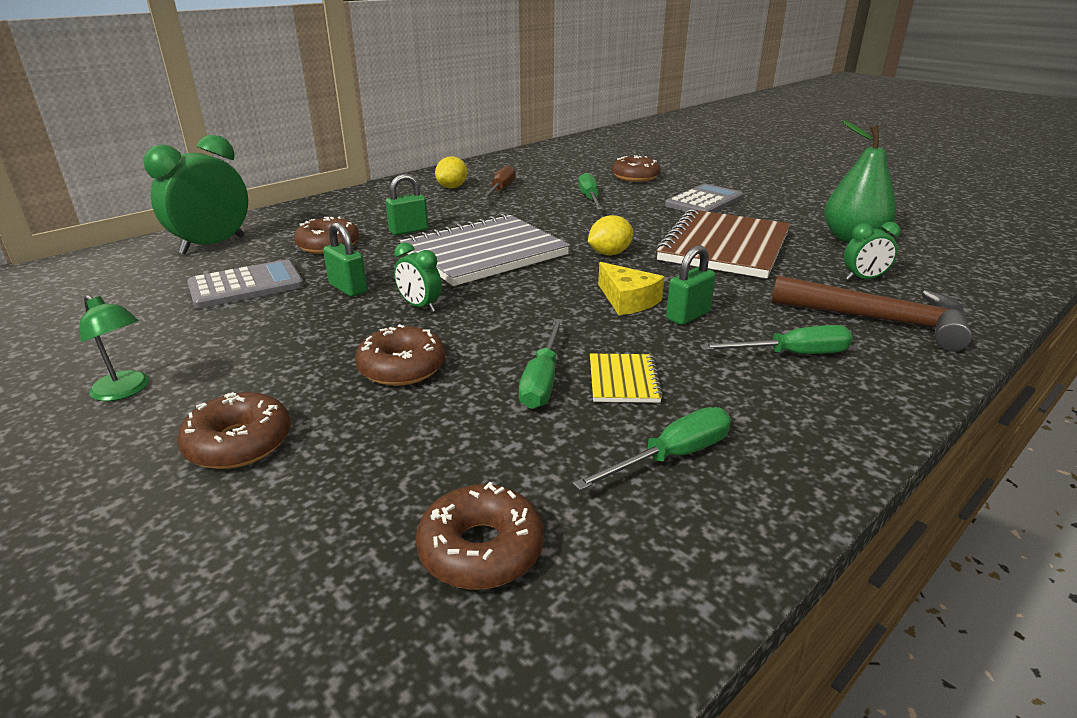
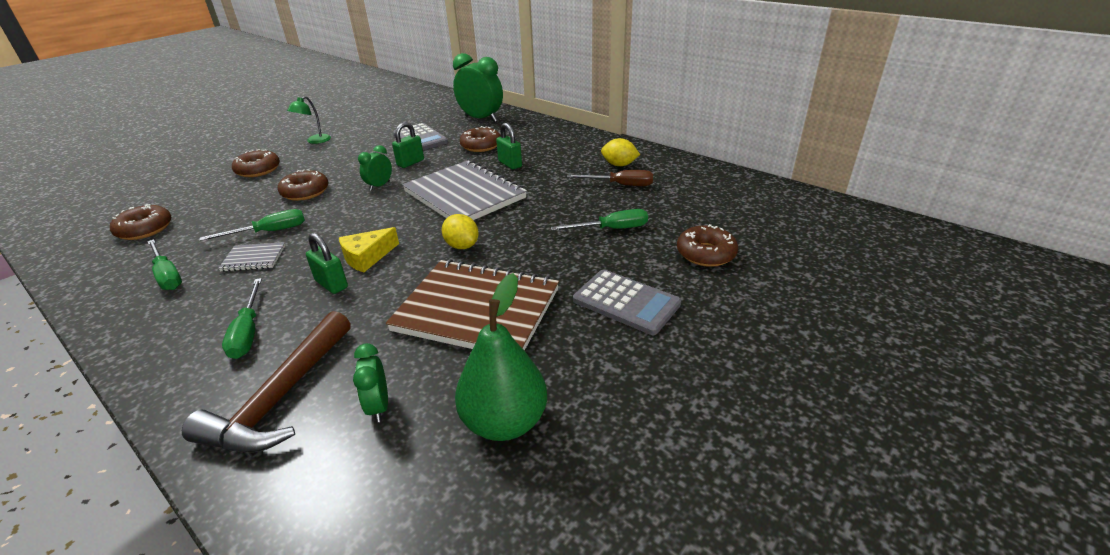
camera: 85 degrees right, 5 degrees up
(542, 380) = (269, 232): green screwdriver -> green screwdriver turned 150 degrees clockwise
(623, 380) = (254, 258): yellow notebook -> grey notebook

